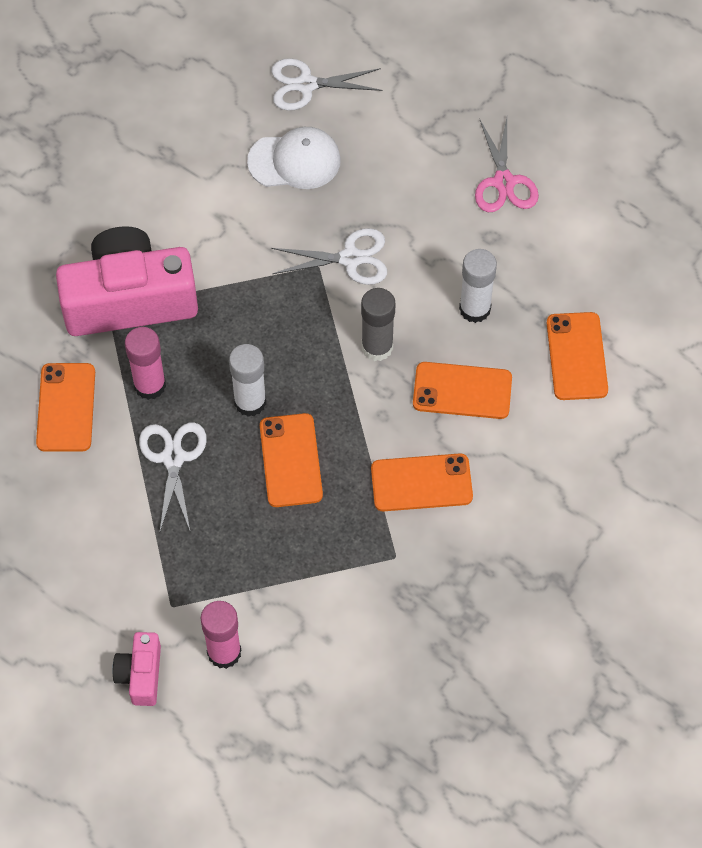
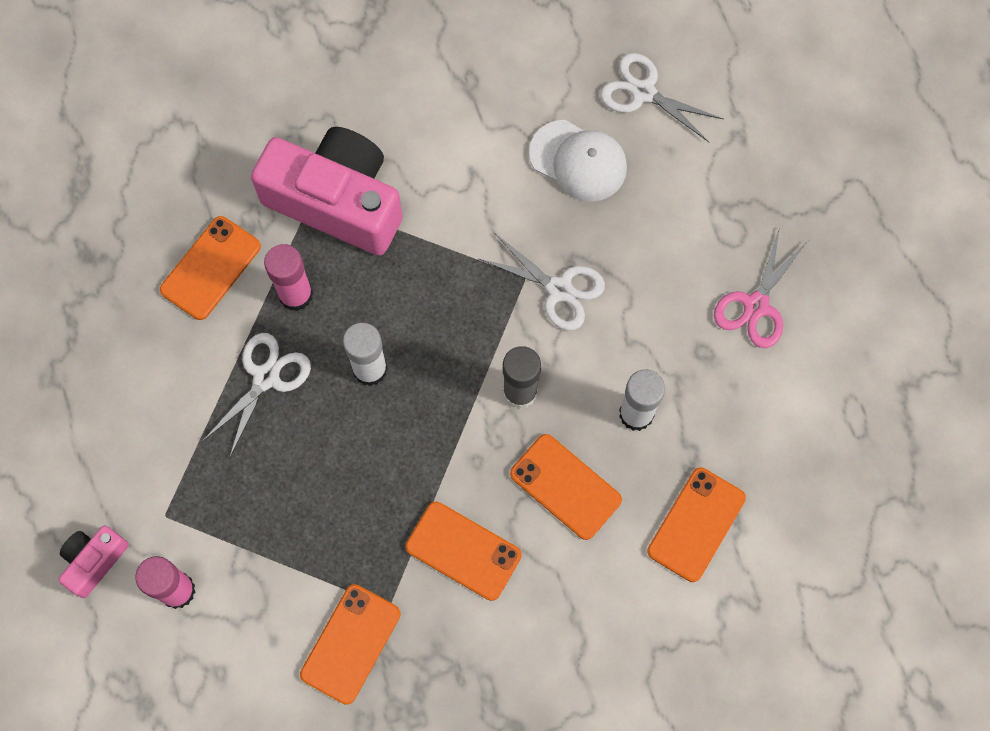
camera: 35 degrees right, 10 degrees up
(291, 460) = (364, 449): orange phone -> orange phone (350, 644)

